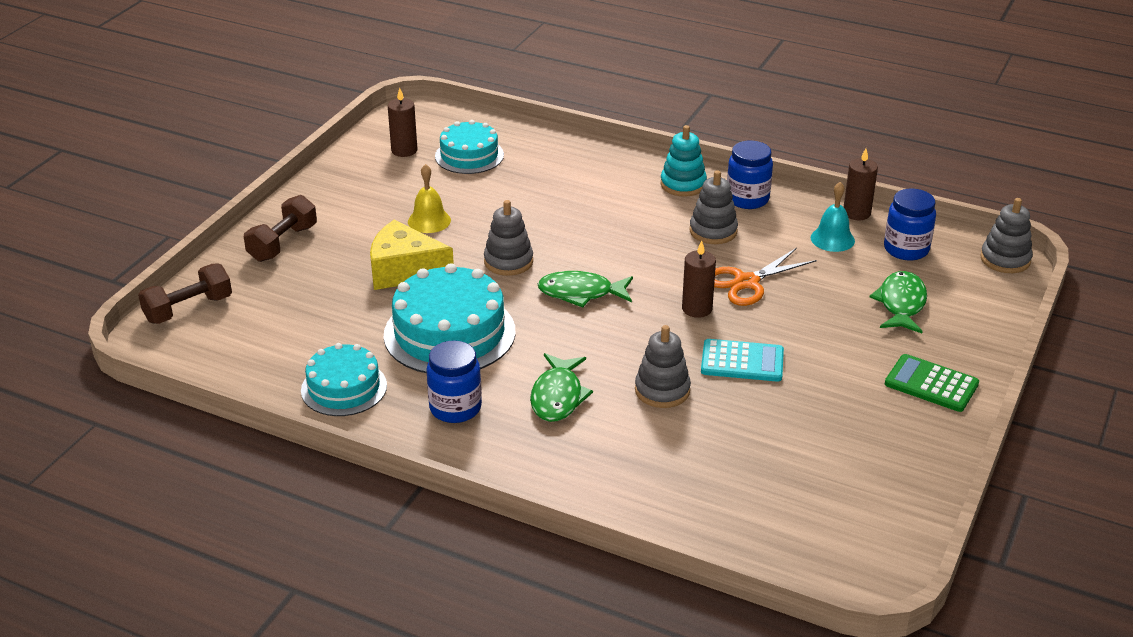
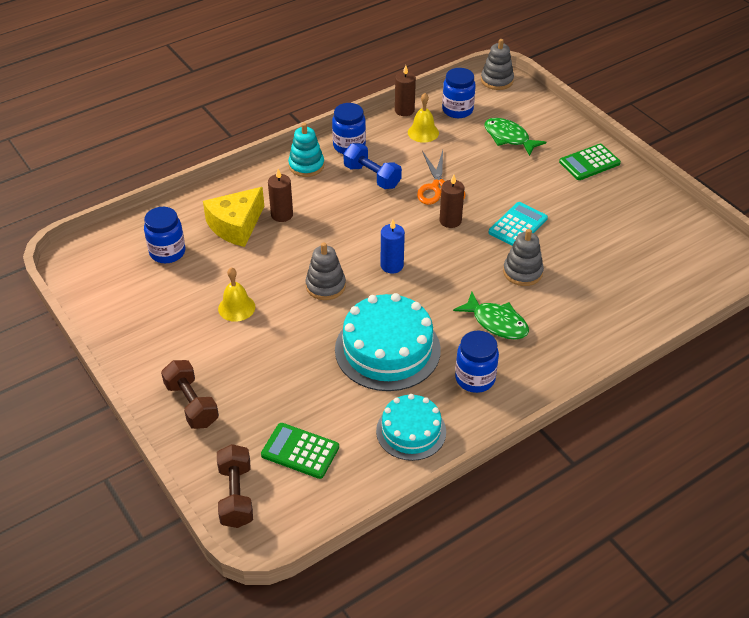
camera: 60 degrees left, 10 degrees up
(268, 326) = (300, 451): none -> green calculator
(404, 150) = (124, 285): brown candle -> brown candle (282, 215)
(404, 270) = (290, 345): yellow cheese -> yellow cheese (236, 225)
(469, 155) = (167, 252): turquoise cake -> blue jar
(581, 293) = (392, 265): green fish -> blue candle
(713, 231) = (372, 176): grey stacking toy -> blue dumbbell
(832, 239) = (423, 132): turquoise bell -> yellow bell

